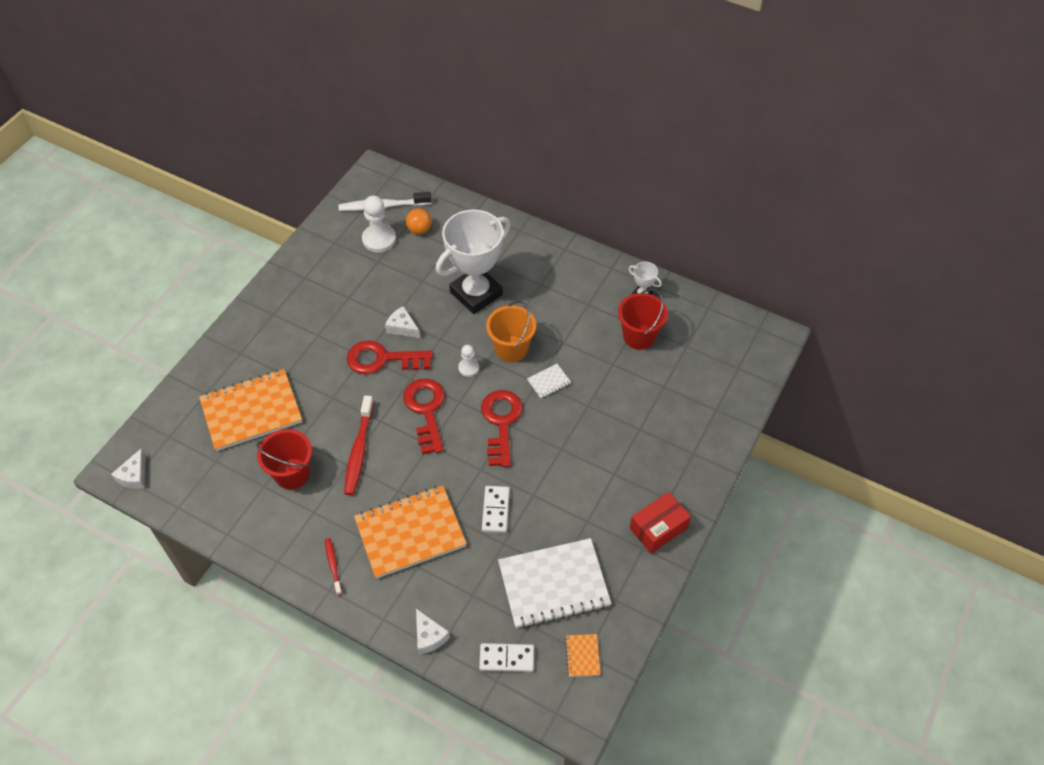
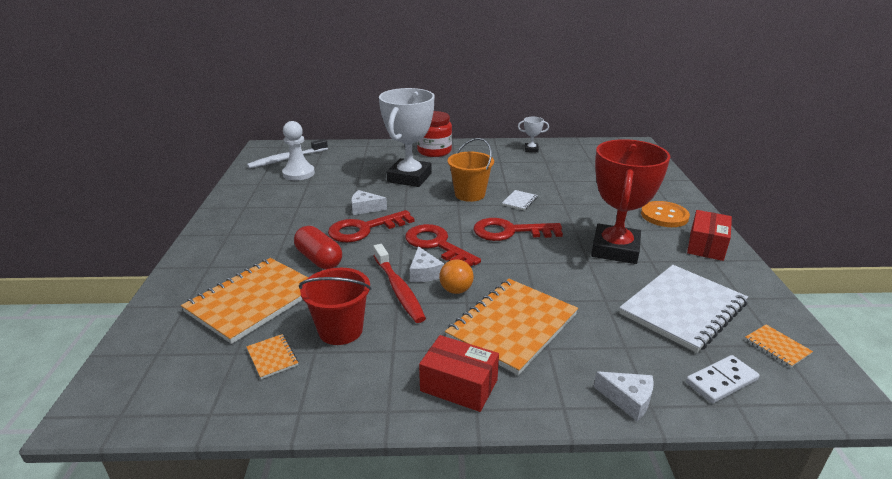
camera: 30 degrees left, 25 degrees down
(134, 476) = (124, 407): white cheese -> white cheese (424, 273)
(235, 477) = (272, 357): none -> orange notebook
(323, 383) = (319, 259): none -> red capsule
(333, 565) = (459, 385): red toothbrush -> red box
(419, 230) = (329, 162): orange ball -> orange ball (456, 290)
(468, 368) = (447, 212): white pawn -> none
(496, 510) = (571, 282): white domino -> none
(501, 422) = (509, 231): red key -> red key turned 60 degrees counterclockwise
(536, 253) = (434, 151): none -> red jar
(571, 491) = (615, 249): none -> red trophy
(639, 336) = (554, 165): red bucket -> none
(666, 470) = (664, 216): none -> orange button

